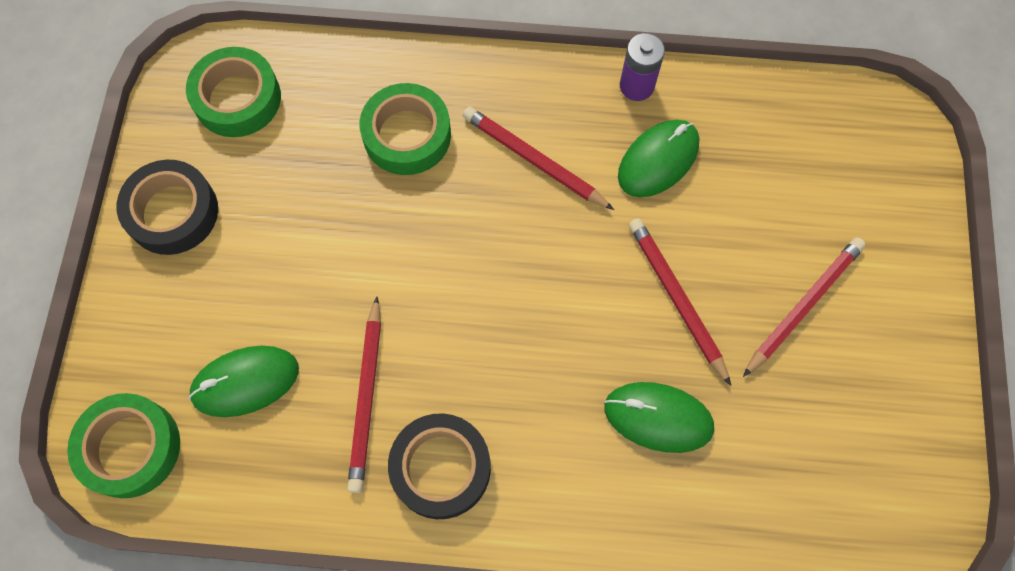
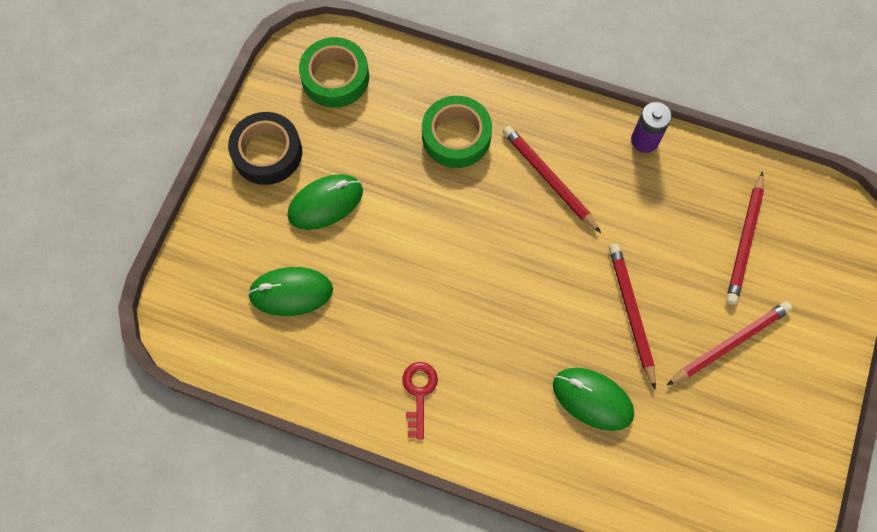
camera: 15 degrees right, 0 degrees up
(130, 448) = (197, 319): green tape -> none
(366, 397) = (376, 327): red pencil -> red pencil (744, 241)
(441, 468) = (419, 393): black tape -> red key
(658, 160) = (646, 203): green mouse -> green mouse (325, 203)

